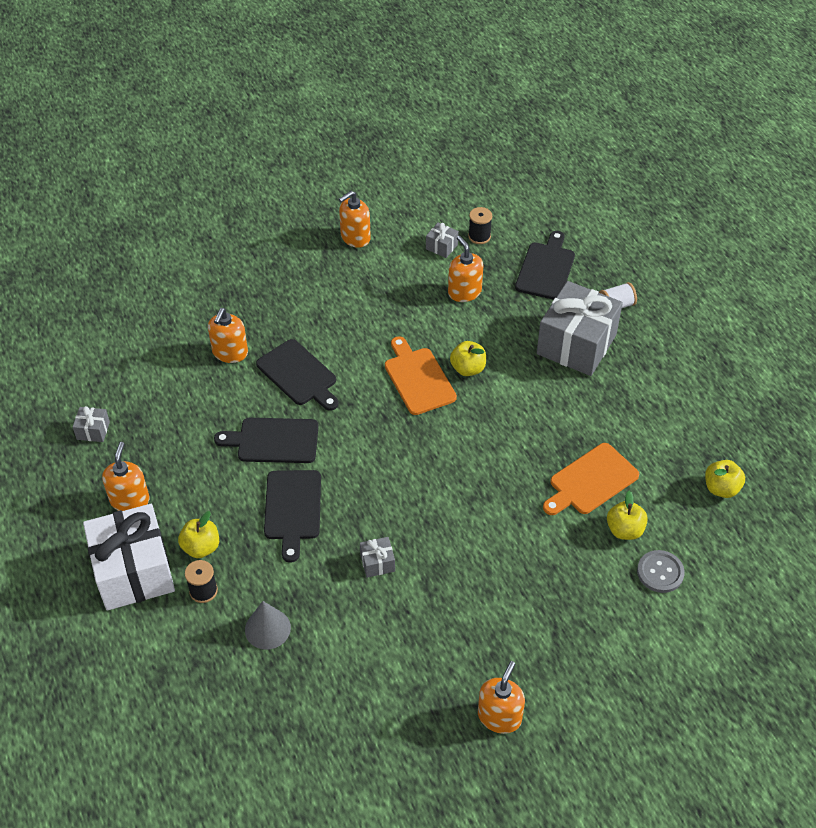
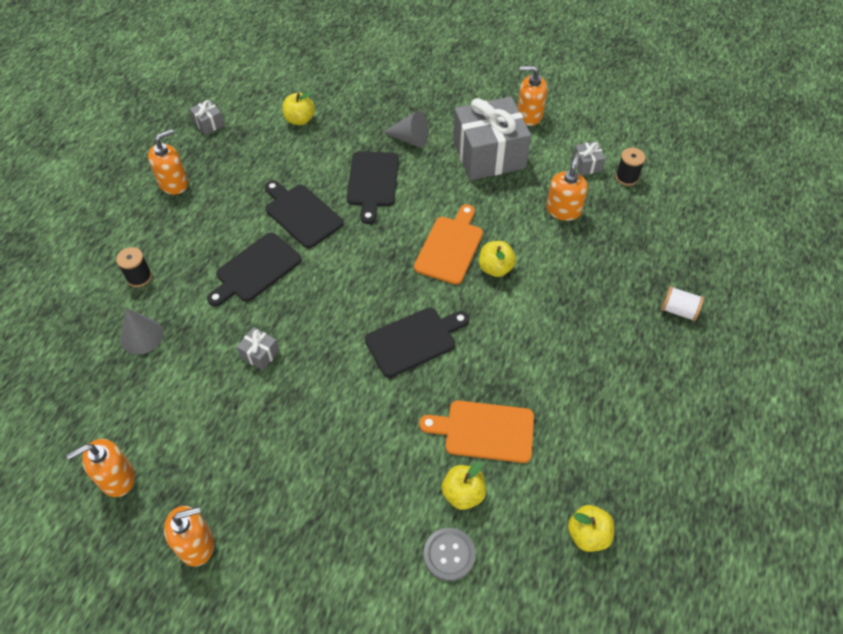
camera: 45 degrees right, 5 degrees up
(134, 571) = (120, 230): white gift -> none
(201, 547) = (173, 248): yellow apple -> yellow apple (300, 119)
(230, 353) = (348, 134): orange soap dispenser -> orange soap dispenser (117, 478)
(285, 320) = (410, 139): none -> grey cone
(546, 269) = (652, 239): black cutting board -> black cutting board (414, 340)
(576, 344) = (605, 315): grey gift -> grey gift (489, 155)

